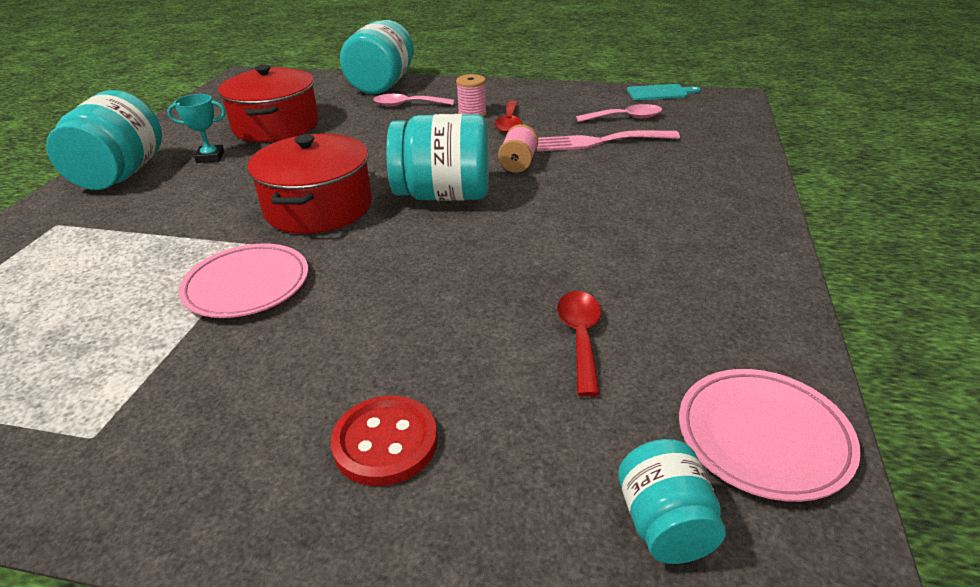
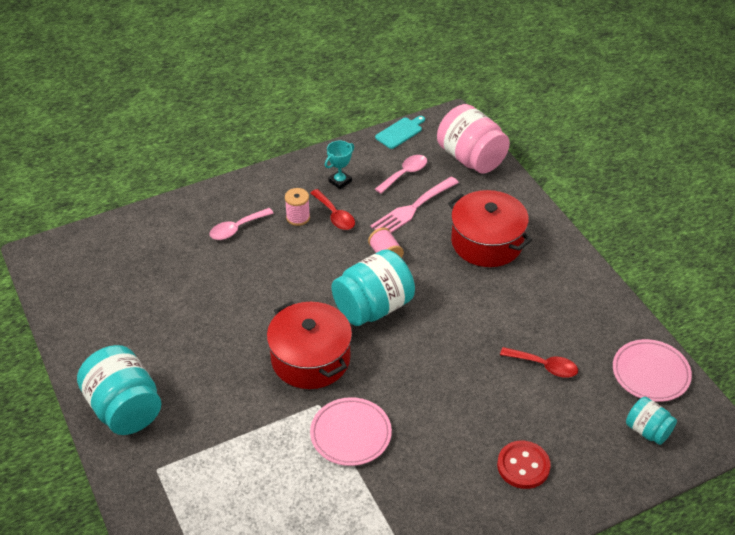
camera: 40 degrees left, 10 degrees up
(210, 157) = (166, 357): turquoise trophy -> turquoise trophy (340, 181)
(276, 126) = (165, 301): red pot -> red pot (487, 242)
(382, 85) = (183, 212): turquoise jar -> none
(580, 337) = (544, 366): red spoon -> red spoon turned 150 degrees clockwise
(720, 128) = (471, 158): none -> pink jar

